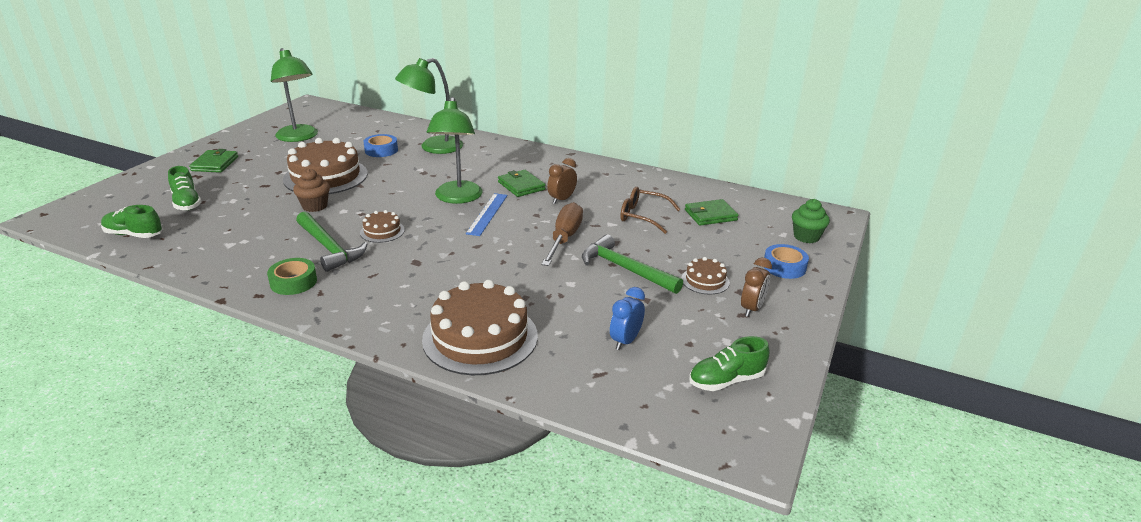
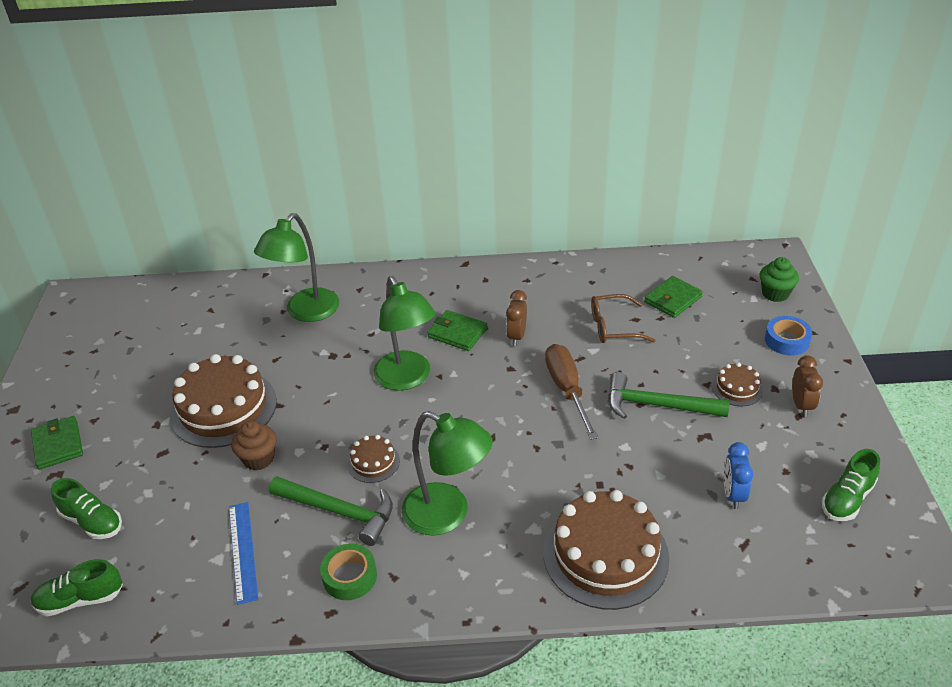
camera: 25 degrees left, 10 degrees up
(299, 137) = (122, 358): green lamp -> green lamp (447, 515)
(381, 150) = (248, 340): blue tape -> none
(487, 214) = (460, 388): blue ruler -> blue ruler (243, 551)

